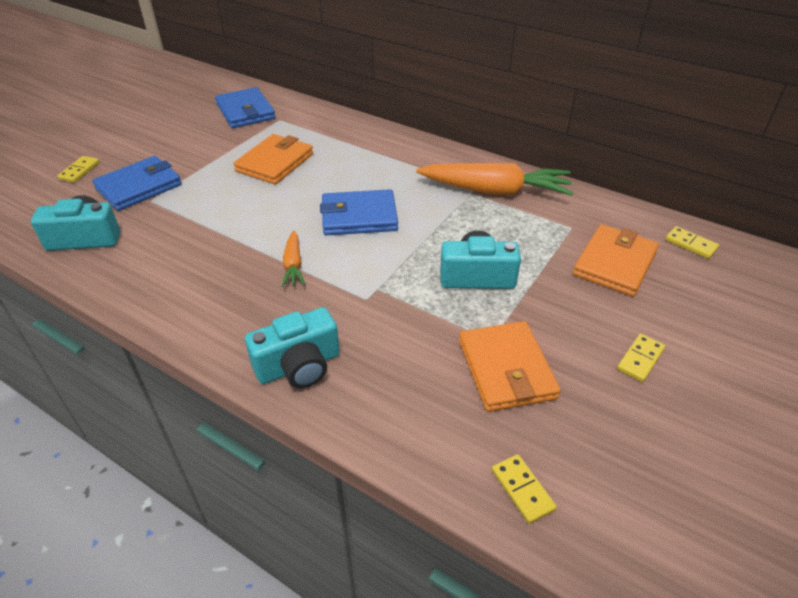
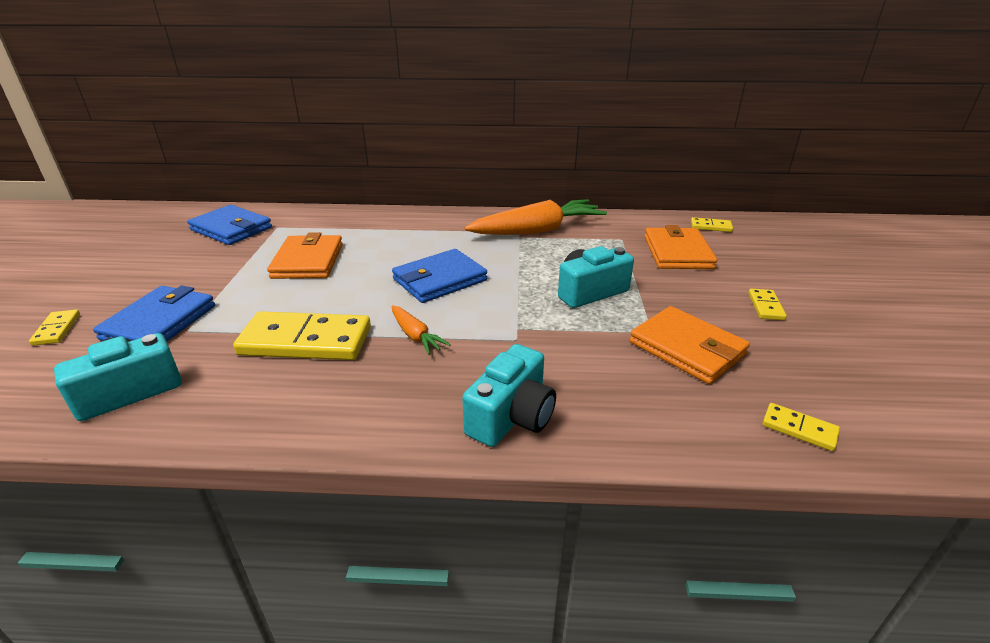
camera: 30 degrees left, 10 degrees down
(215, 239) = (305, 341): none -> yellow domino

